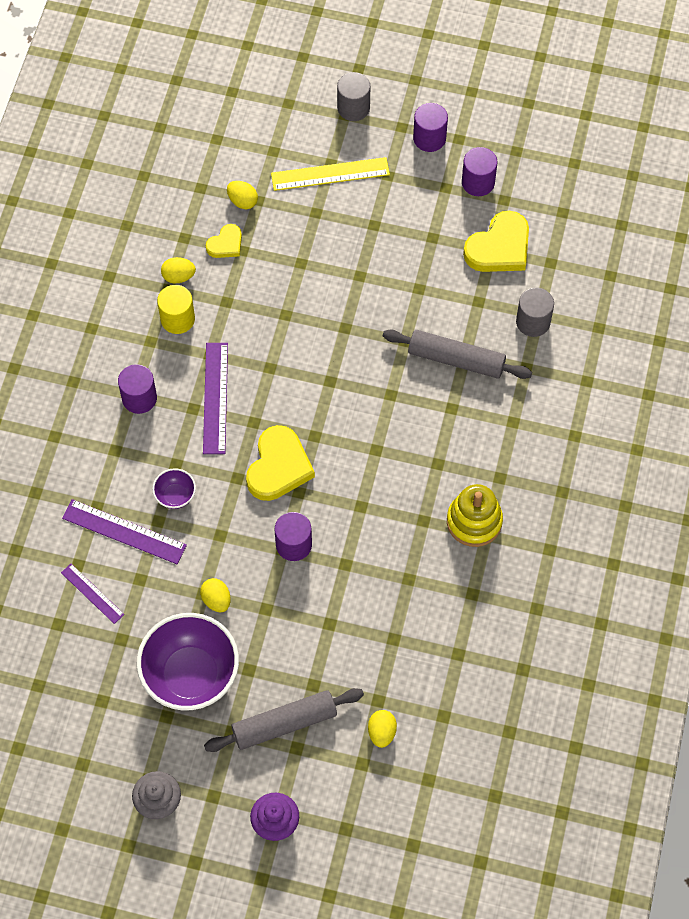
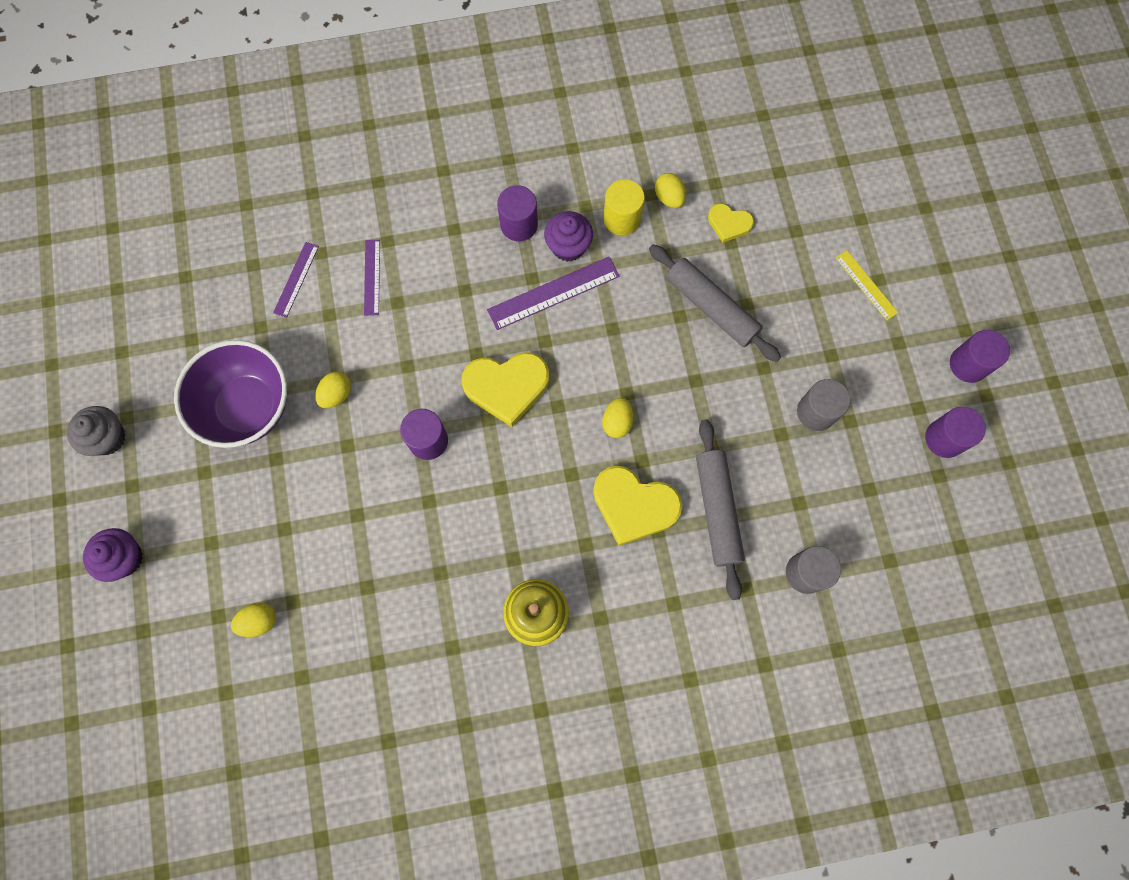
camera: 65 degrees right, 10 degrees up
(124, 532) = (372, 277): purple ruler -> purple ruler, size x0.61
(175, 496) = (430, 305): purple bowl -> none
(180, 369) = (568, 246): none -> purple cupcake
(242, 201) = (786, 217): yellow egg -> yellow egg (617, 422)
(284, 724) = (231, 519): grey rolling pin -> grey rolling pin (711, 308)
(330, 174) = (866, 285): yellow ruler -> yellow ruler, size x0.61
(353, 108) = (958, 272): grey cylinder -> grey cylinder (816, 412)
(499, 247) = (877, 496): yellow heart -> yellow heart (634, 505)

